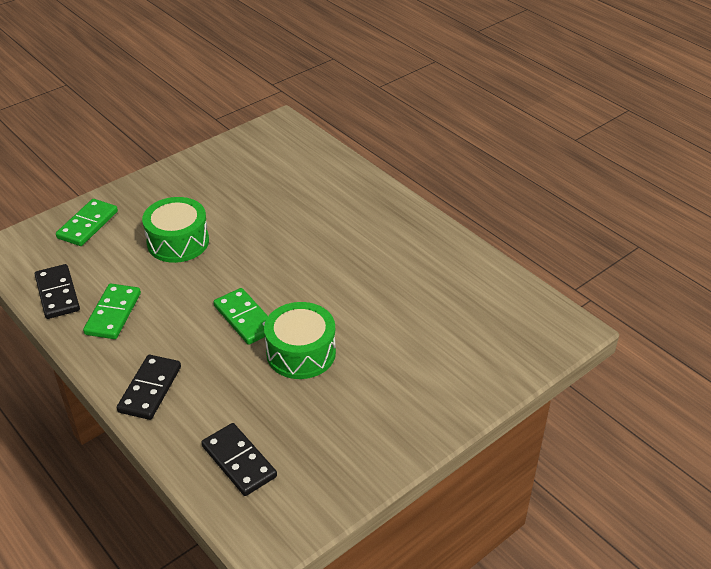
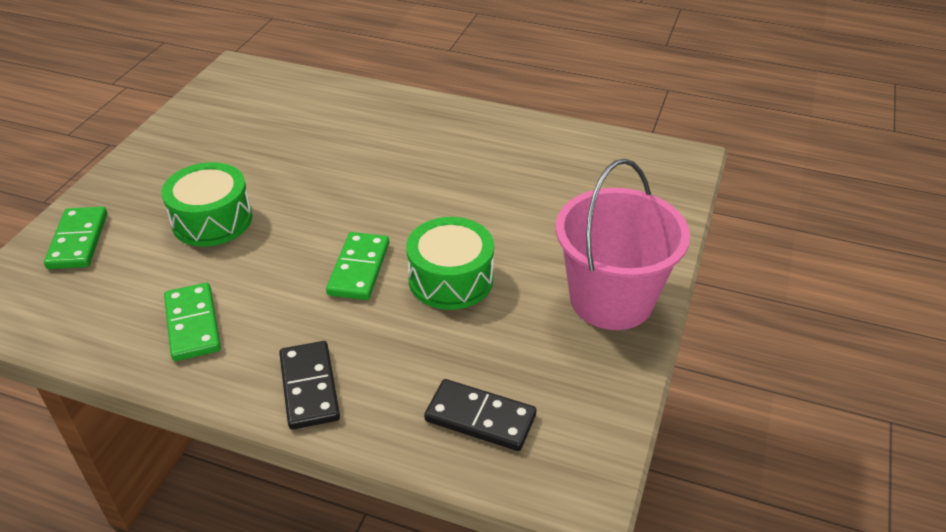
camera: 30 degrees left, 0 degrees up
(57, 294) = (98, 330): black domino -> none
(245, 318) = (359, 269): green domino -> green domino turned 75 degrees clockwise
(403, 419) = (611, 299): none -> pink bucket

